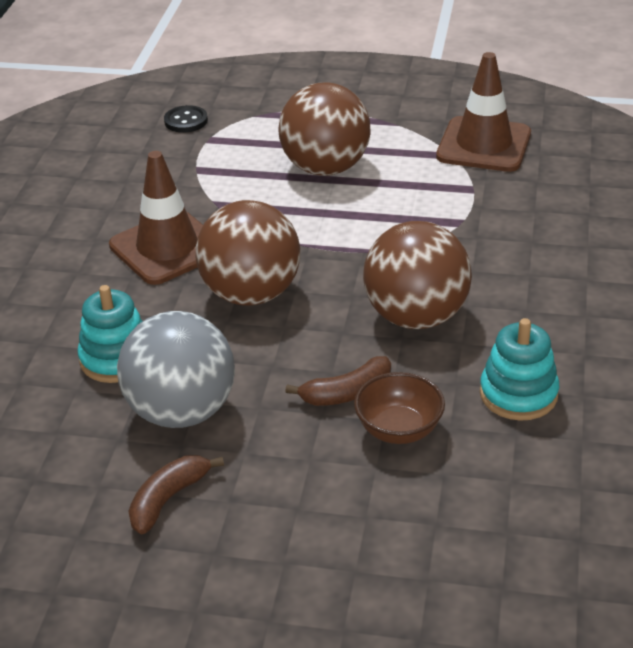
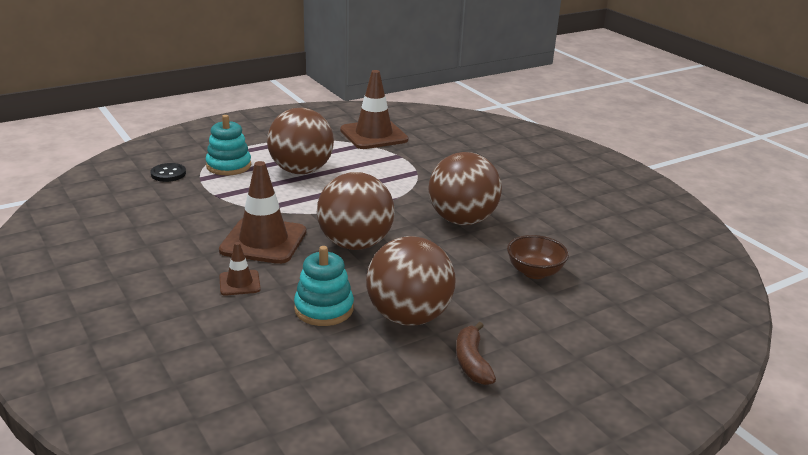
camera: 45 degrees left, 10 degrees down
(83, 289) = (239, 283): none -> brown traffic cone
(182, 412) = (408, 317): grey ball -> brown ball
(346, 393) = (483, 268): brown banana -> none
(518, 394) = (562, 233): turquoise stacking toy -> turquoise stacking toy (228, 166)

